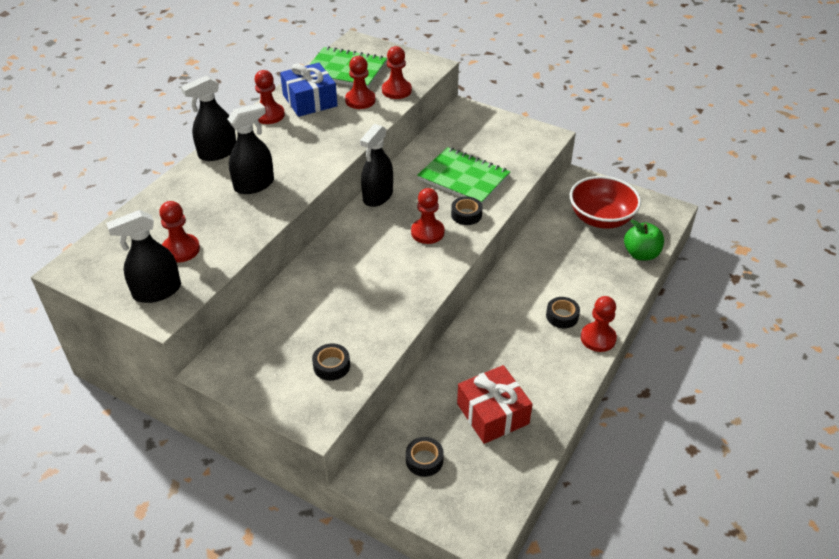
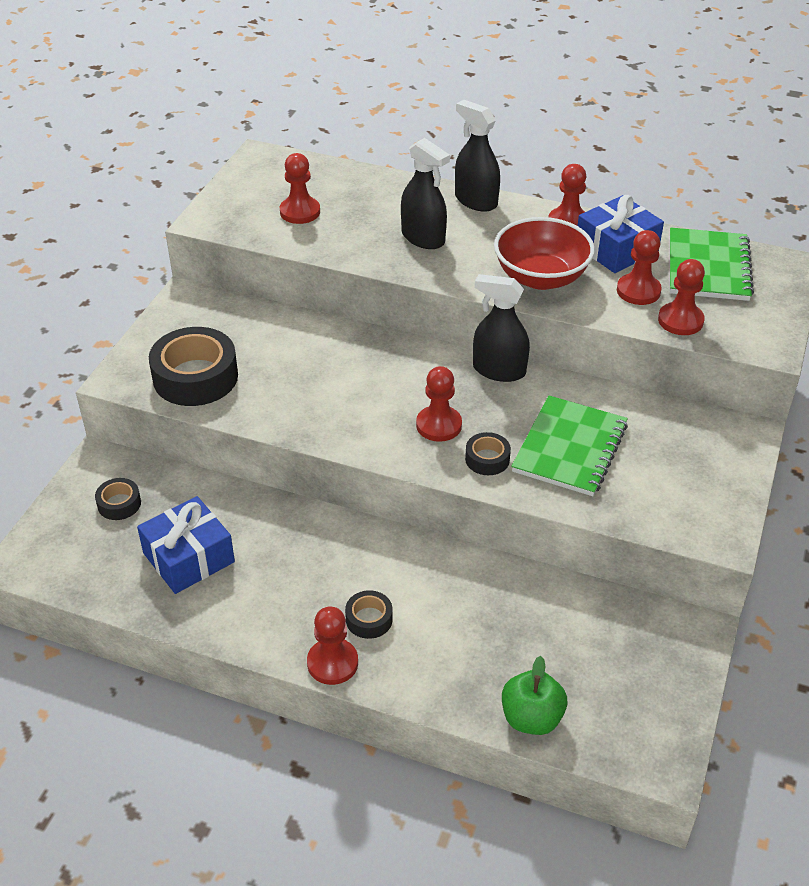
camera: 80 degrees right, 0 degrees up
(157, 291) = (235, 211): black spray bottle -> none
(331, 366) = (195, 377): black tape -> black tape, size x2.04
(493, 414) = (189, 558): red gift -> blue gift
(601, 218) = (604, 661): red bowl -> red bowl (541, 277)

